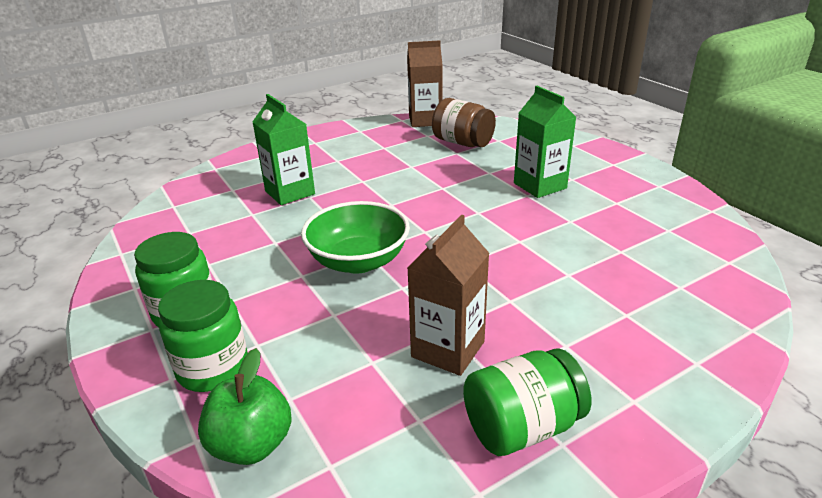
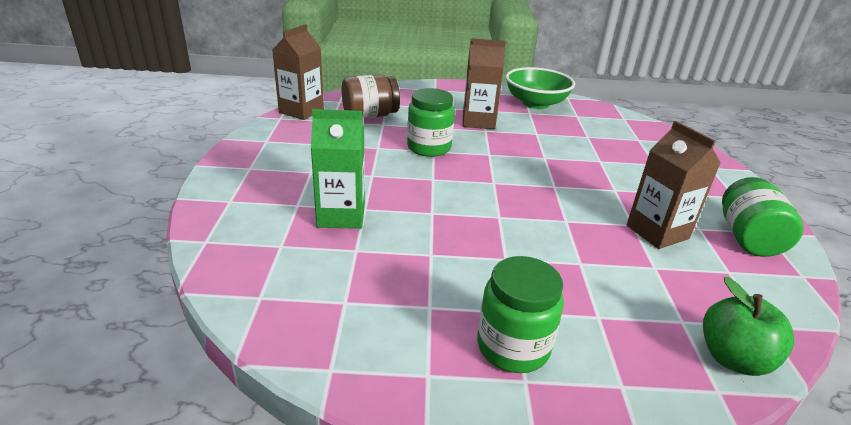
camera: 60 degrees left, 0 degrees up
(213, 368) = (620, 353): green jar -> green jar (429, 147)
(358, 261) = (510, 224): green bowl -> green bowl (536, 103)
(540, 185) = (478, 121): green carton -> brown carton

